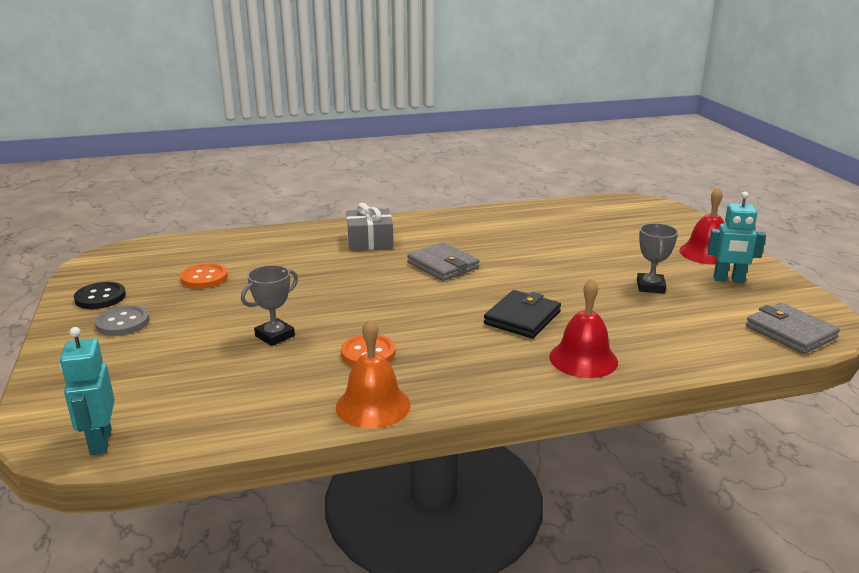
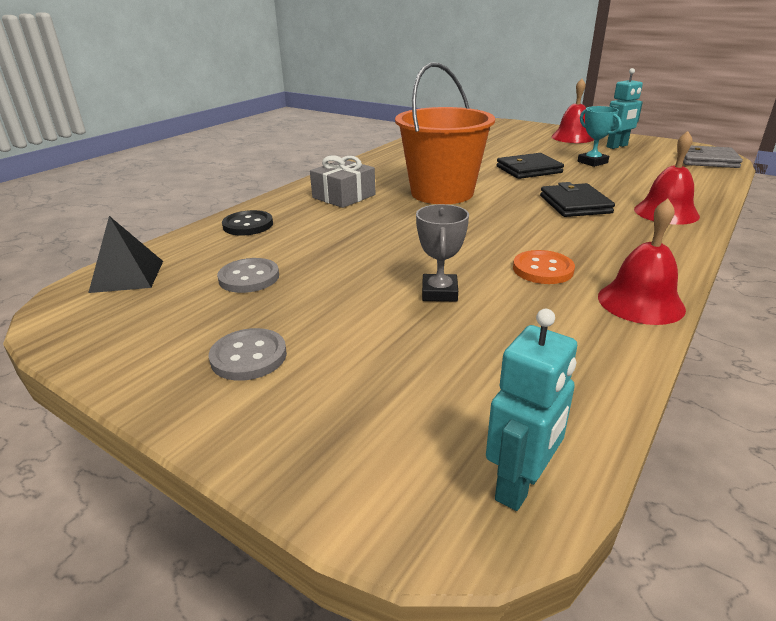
camera: 40 degrees left, 5 degrees up
(100, 297) = (156, 347): black button -> black button (248, 225)
(100, 442) = (520, 485): turquoise robot -> turquoise robot turned 90 degrees counterclockwise
(156, 250) = (127, 276): none -> black pyramid
(204, 278) = (249, 277): orange button -> grey button
(373, 405) = (640, 302): orange bell -> red bell
(443, 265) = (442, 193): grey wallet -> orange bucket
(567, 271) = (528, 170): none -> black wallet
(650, 287) = (592, 162): grey trophy -> turquoise trophy

